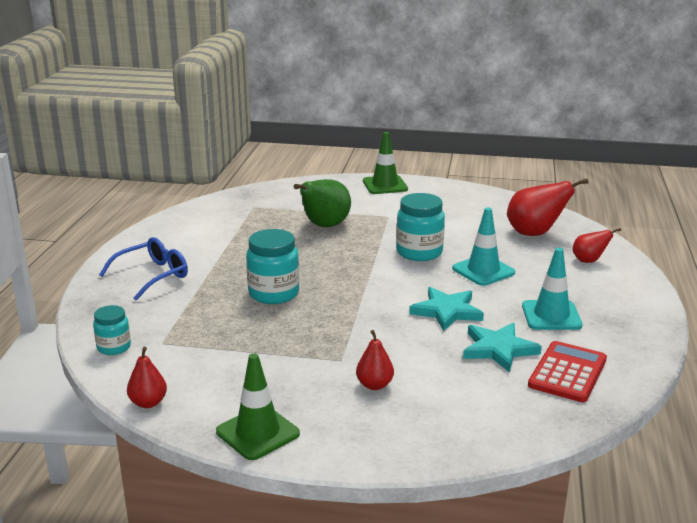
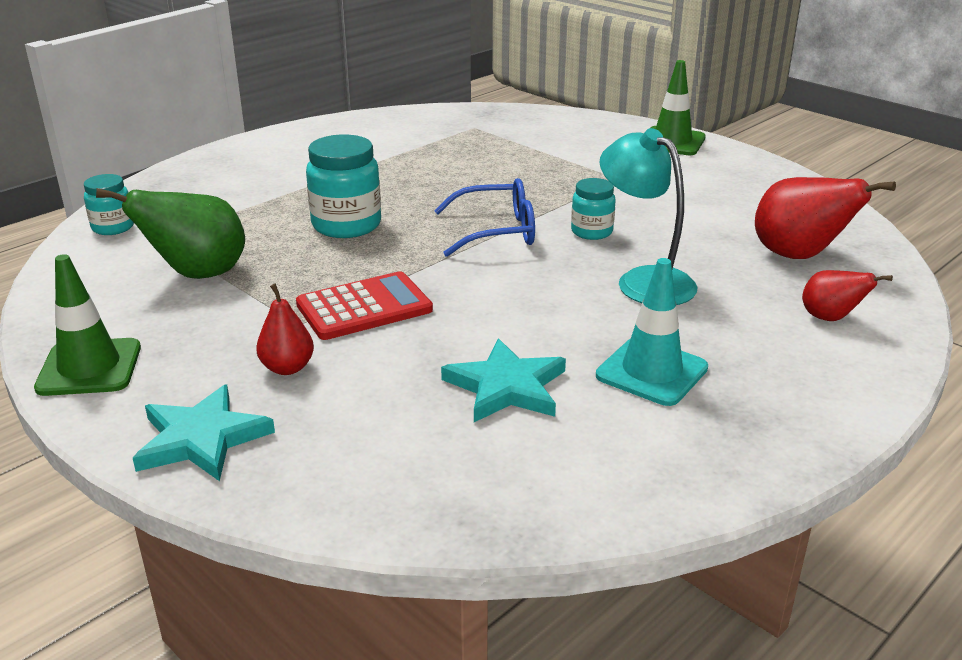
camera: 35 degrees right, 5 degrees up
(148, 403) = (51, 293): red pear -> none
(152, 276) = (260, 169): blue glasses -> blue glasses (497, 231)
(324, 226) = (521, 169): green pear -> green pear (198, 274)
(419, 252) = (591, 232): turquoise jar -> turquoise jar, size x0.59
(447, 311) = (513, 314): turquoise star -> turquoise star (201, 439)
(483, 271) = (644, 280): turquoise traffic cone -> turquoise lamp
(567, 372) = (554, 457): red calculator -> red calculator (364, 307)

